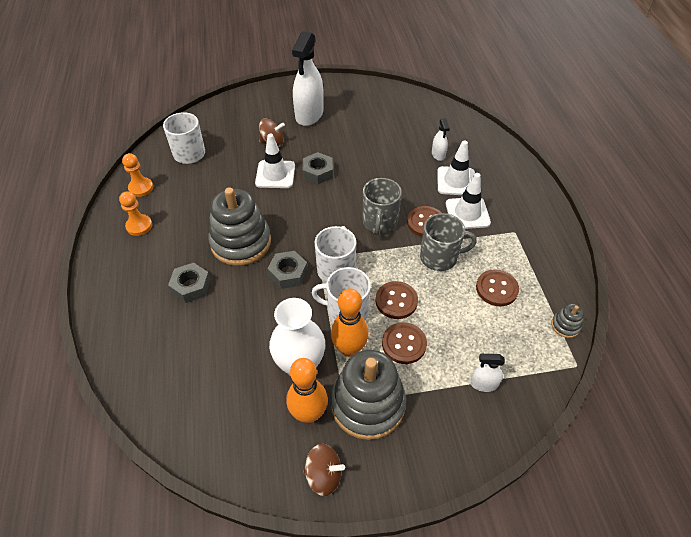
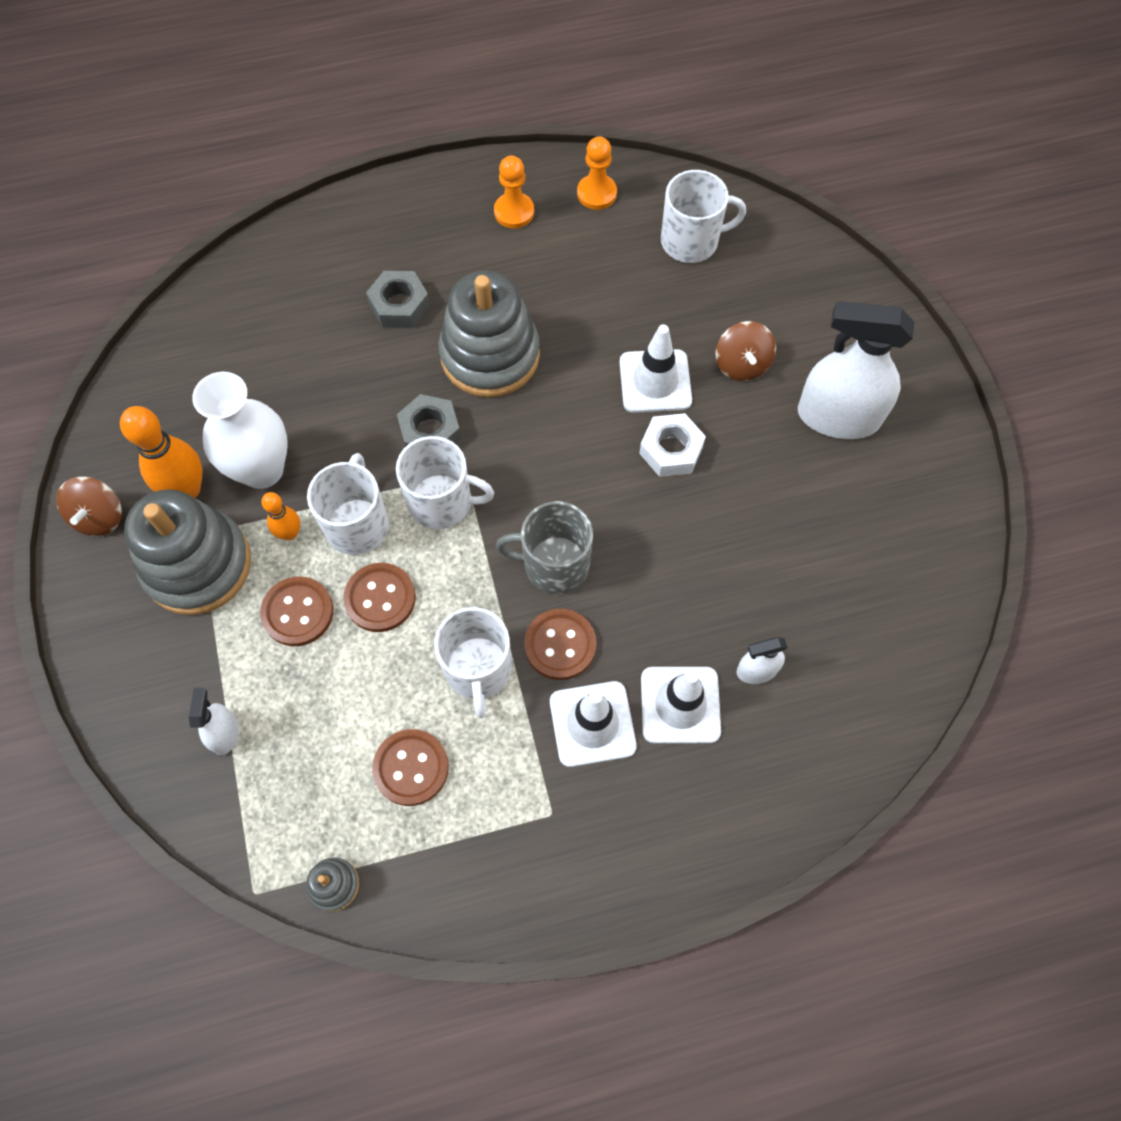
camera: 85 degrees right, 15 degrees up
(318, 172) = (671, 450): grey nut -> white nut
(349, 349) = (290, 533): orange bowling pin -> orange bowling pin, size x0.56
(440, 257) = (478, 670): grey mug -> white mug

